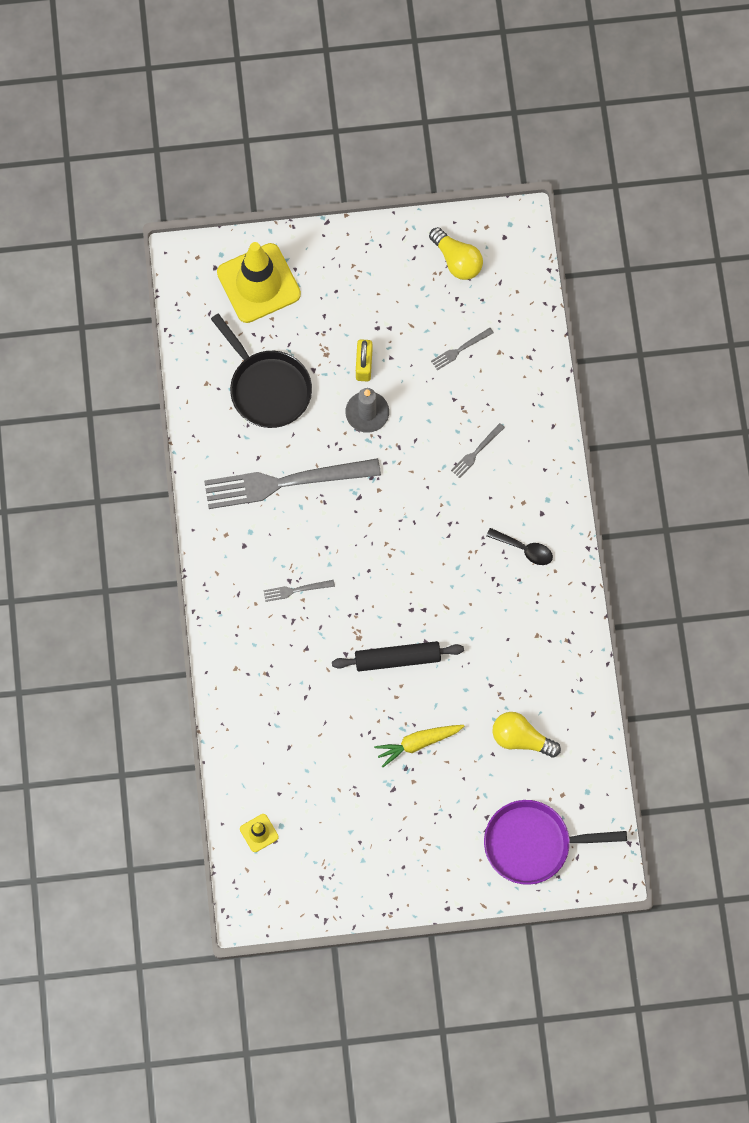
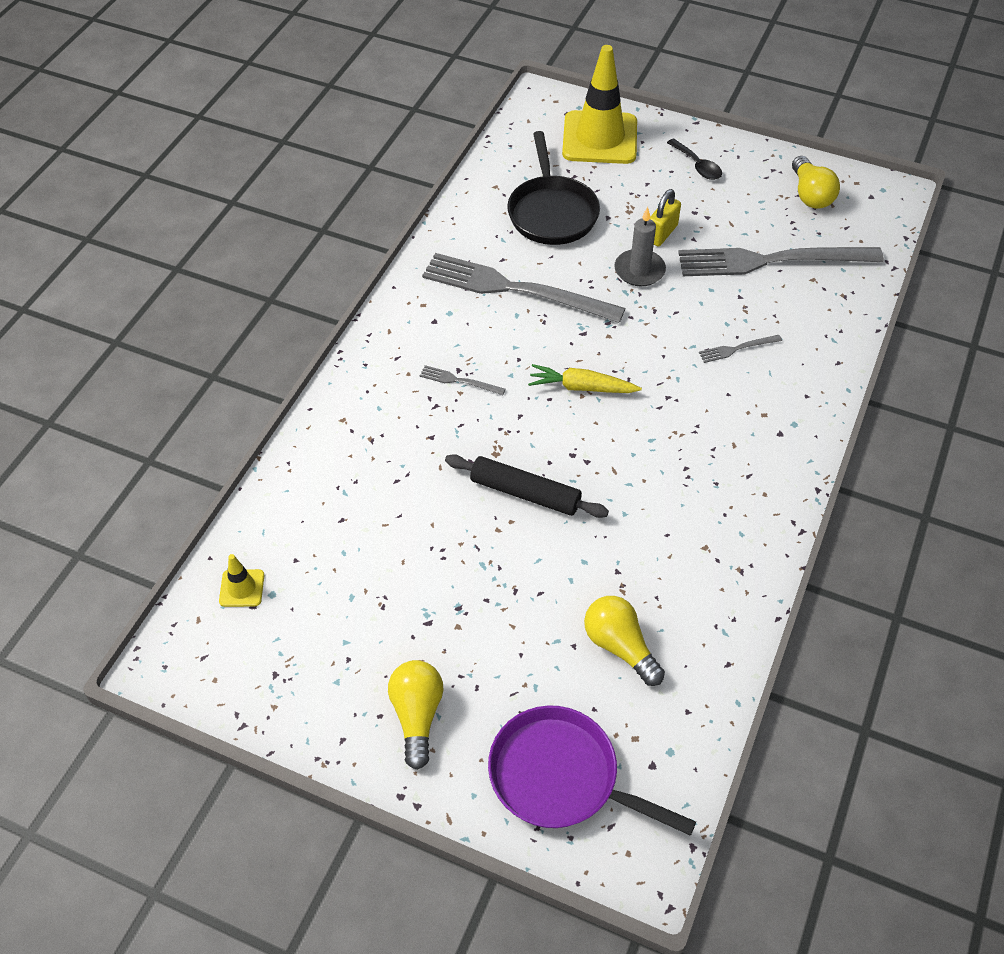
camera: 30 degrees right, 20 degrees down
(418, 743) = (491, 588): yellow carrot -> yellow carrot (581, 387)
(425, 854) = (417, 716): none -> yellow light bulb
(460, 349) = (771, 261): grey fork -> grey fork, size x2.49
(524, 549) = (739, 457): black spoon -> black spoon (697, 165)

